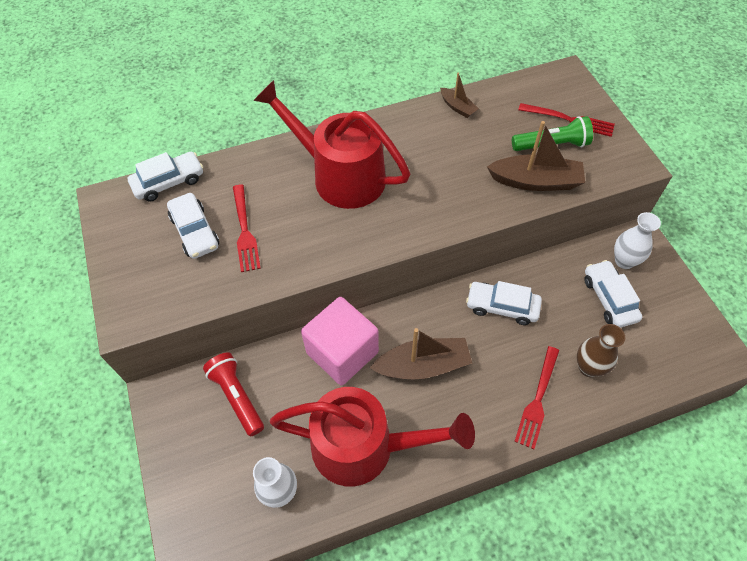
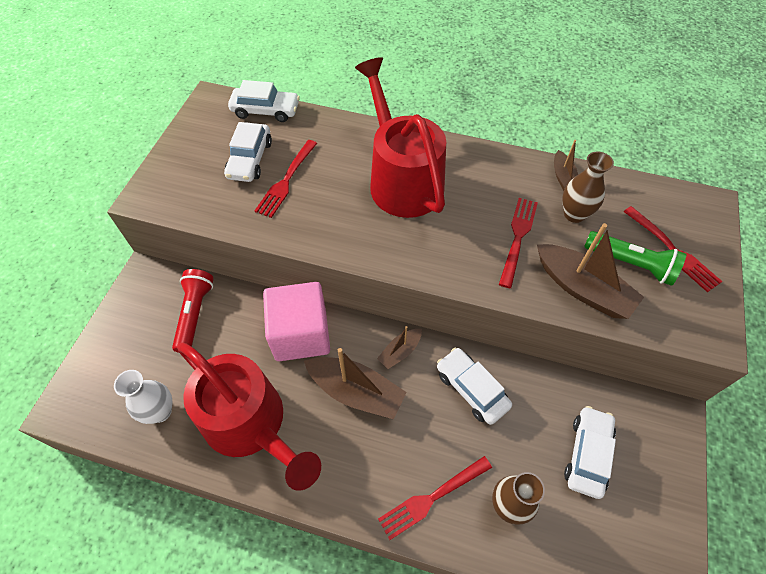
camera: 35 degrees right, 0 degrees up
(429, 314) = (400, 351): none -> brown boat
(463, 171) = (517, 238): none -> red fork
(487, 131) = (574, 214): none -> brown vase
(624, 261) = (636, 429): white vase -> none

